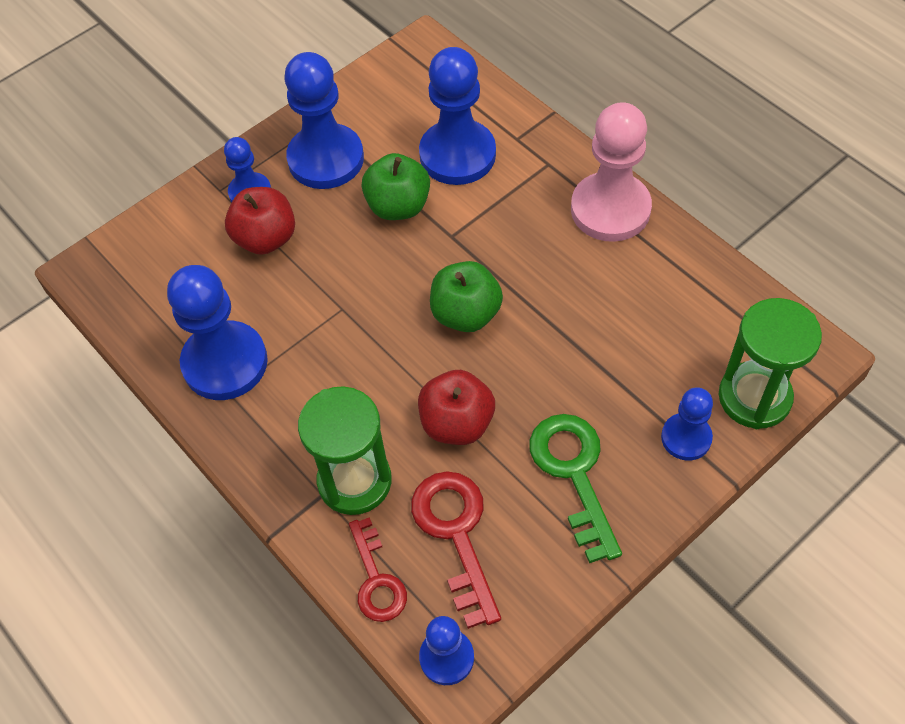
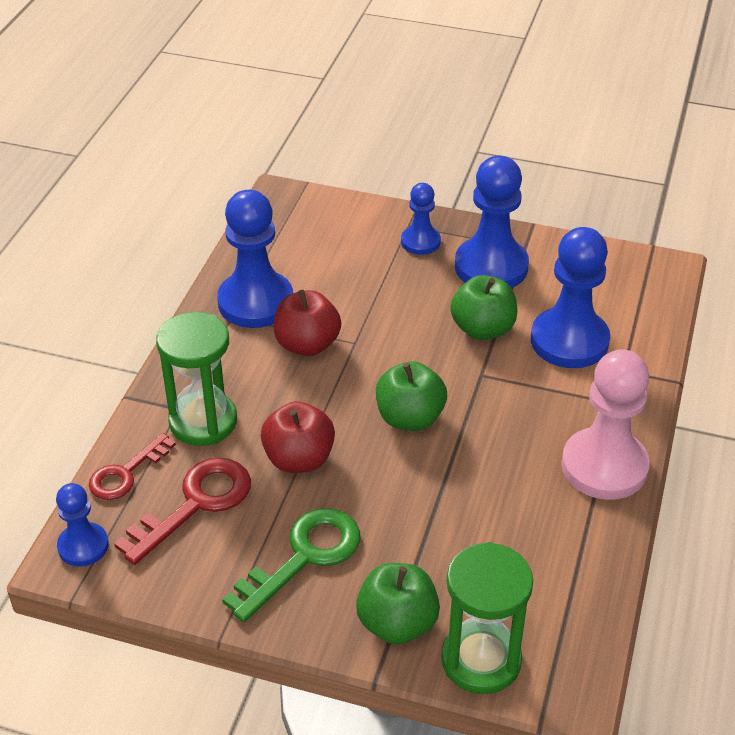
camera: 55 degrees right, 15 degrees down
(266, 238) = (385, 270): red apple -> red apple (307, 345)
(686, 438) = (397, 623): blue pawn -> green apple

